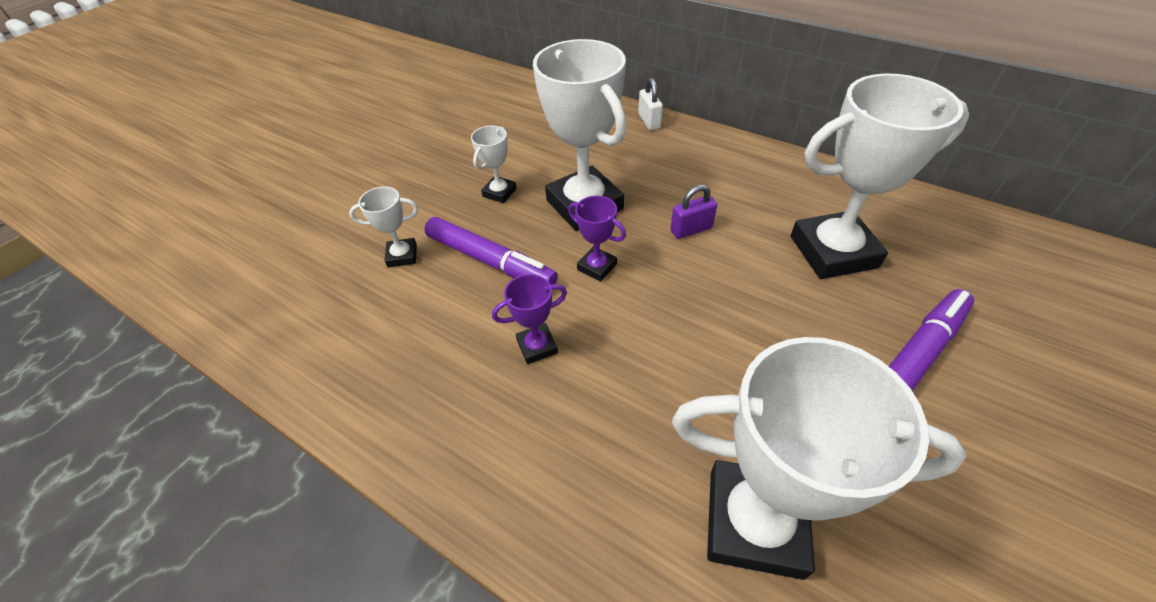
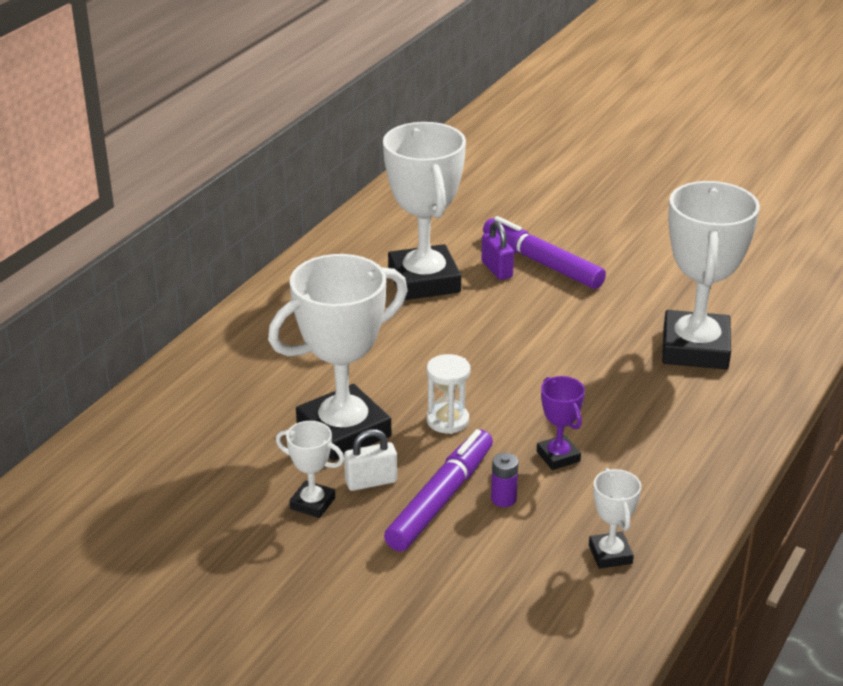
camera: 95 degrees left, 15 degrees down
(402, 256) = (432, 576): white trophy -> white trophy (610, 554)
(483, 302) = (503, 499): none -> purple battery
(597, 267) = (447, 420): purple trophy -> white hourglass
(649, 121) = (172, 379): white padlock -> white padlock (371, 482)
(691, 229) = (390, 358): purple padlock -> purple padlock (497, 269)

